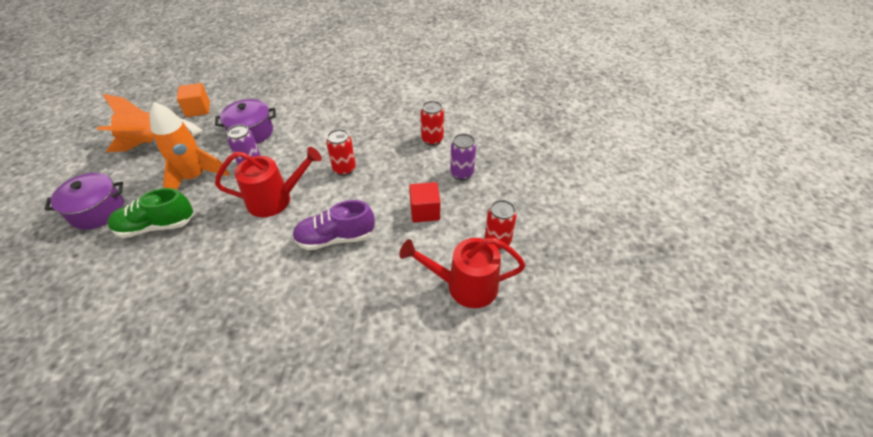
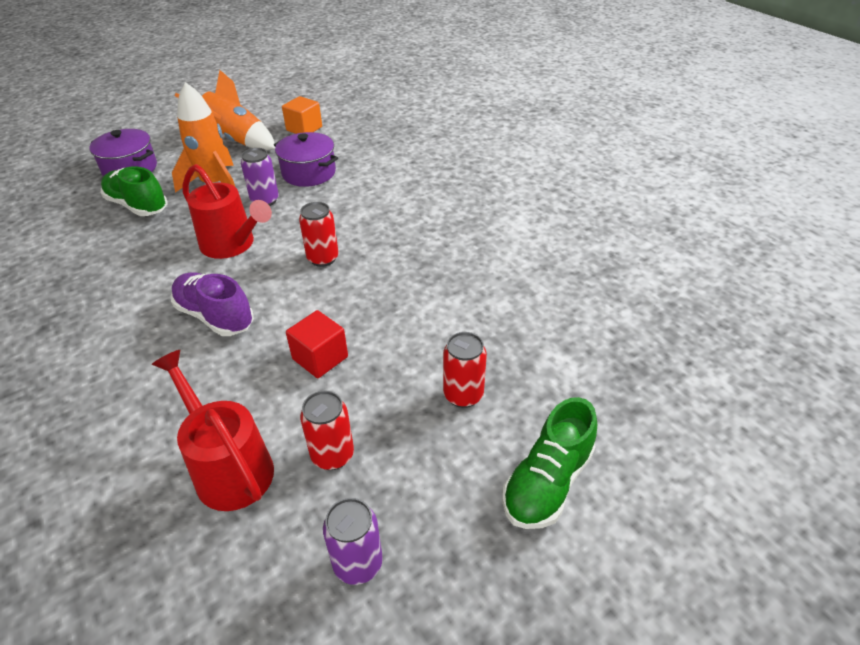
camera: 50 degrees right, 5 degrees down
(432, 140) = (449, 290): red can -> red can (463, 395)
(462, 173) = (419, 350): purple can -> purple can (358, 564)
(580, 181) = (547, 482): none -> green shoe

